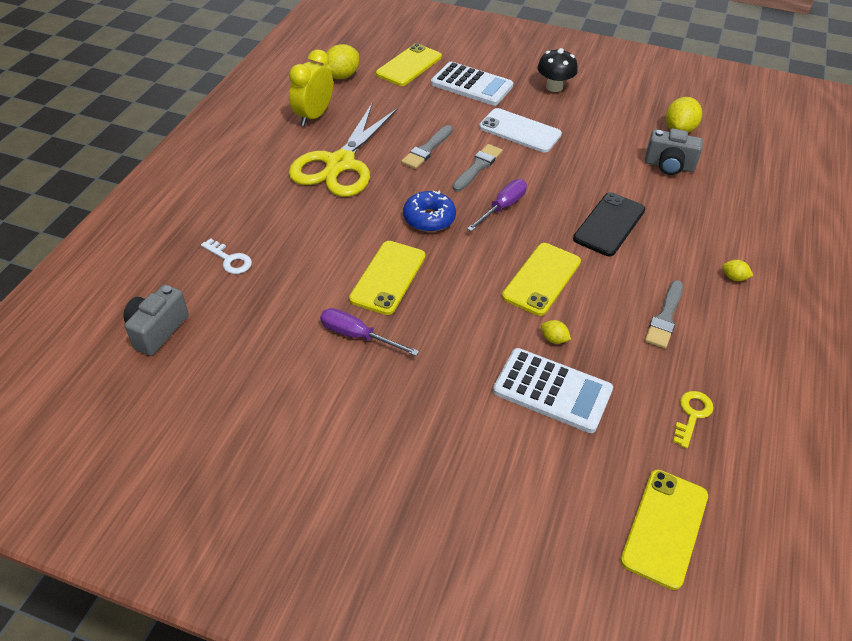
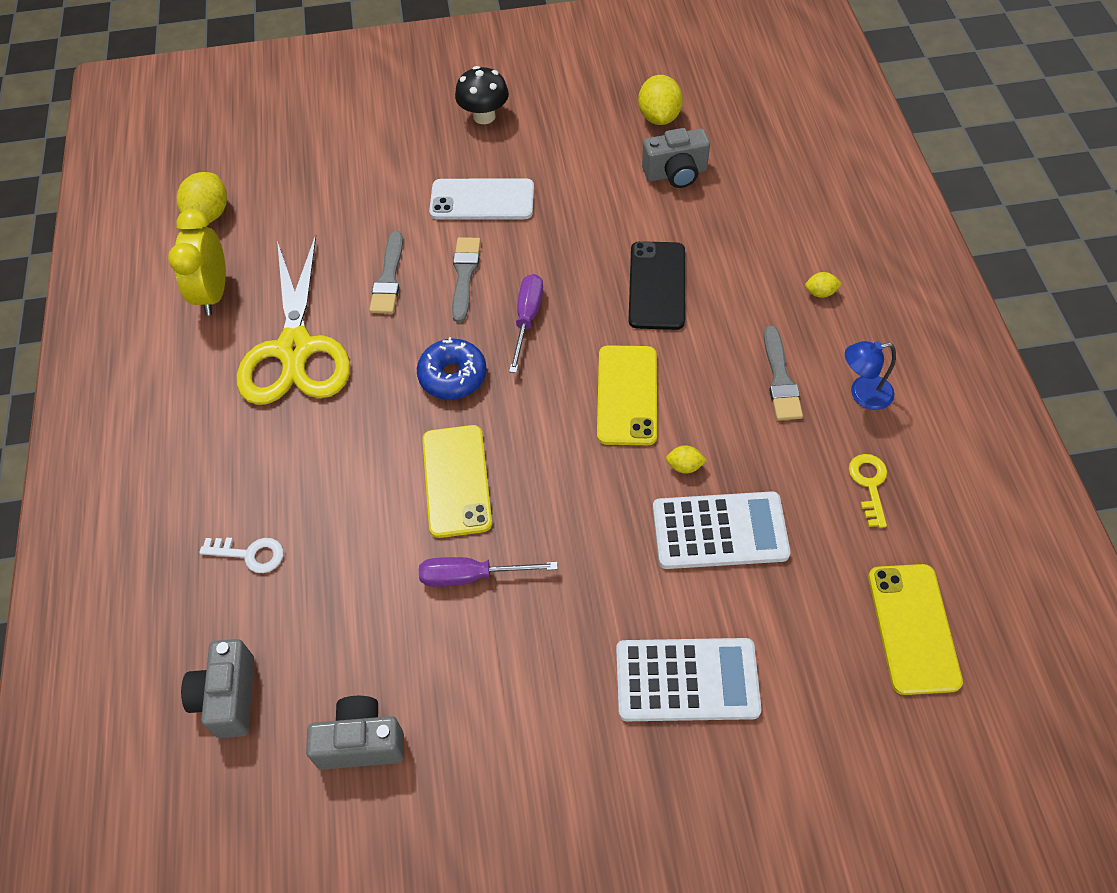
camera: 25 degrees left, 10 degrees up
(216, 396) = (361, 742): none -> grey camera
(409, 65) = (286, 160): yellow phone -> none
(471, 85) = (383, 156): white calculator -> white calculator (687, 680)
(725, 354) = (862, 394): none -> blue lamp

